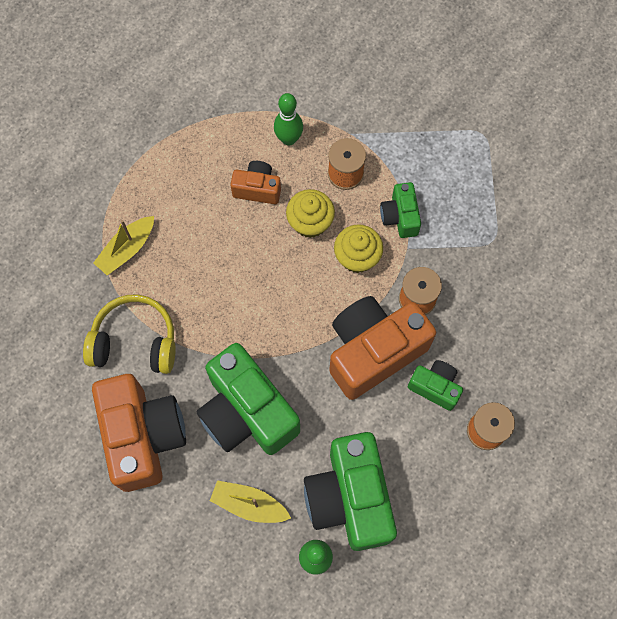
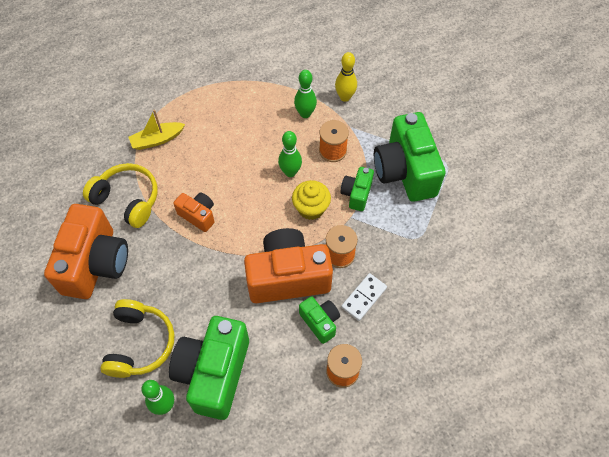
camera: 25 degrees right, 10 degrees down
(247, 412) = (175, 279): green camera -> green camera (405, 171)
(249, 504) = (140, 343): yellow boat -> yellow headphones
(257, 189) = (266, 136): orange camera -> orange camera (198, 215)
(310, 222) = (290, 172): yellow cupcake -> green bowling pin
(325, 97) = (345, 97): none -> yellow bowling pin
(468, 337) = (364, 297): none -> white domino

